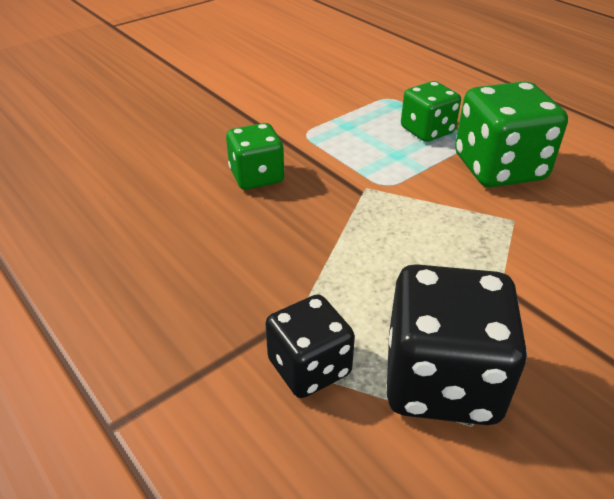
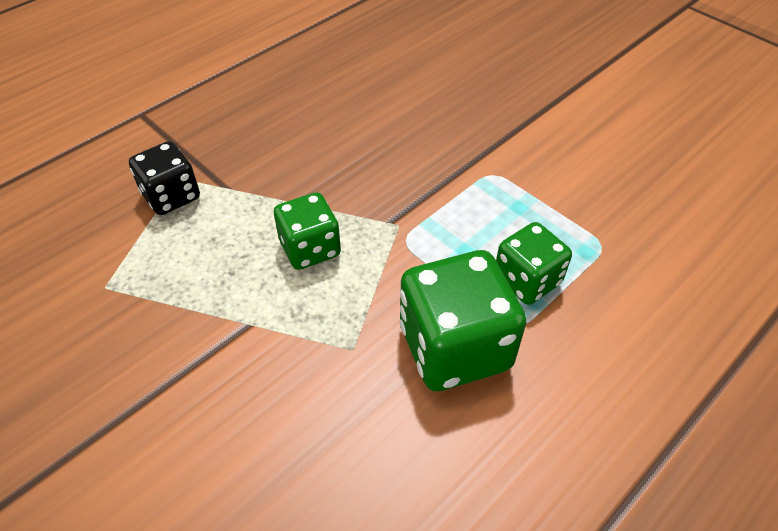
camera: 85 degrees right, 10 degrees up
(256, 176) = (405, 146): green dice -> green dice (310, 248)
(441, 380) = (147, 271): black dice -> none

